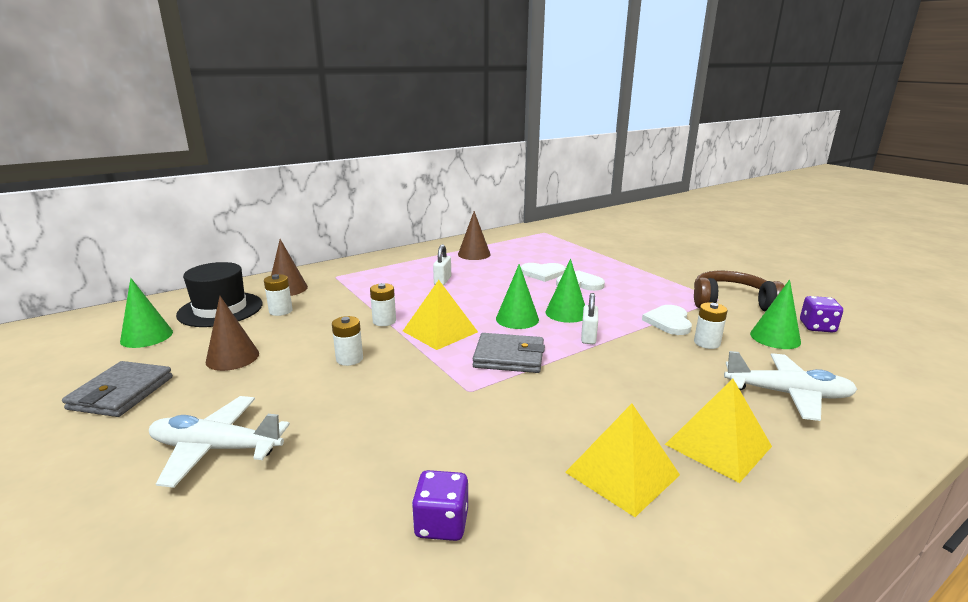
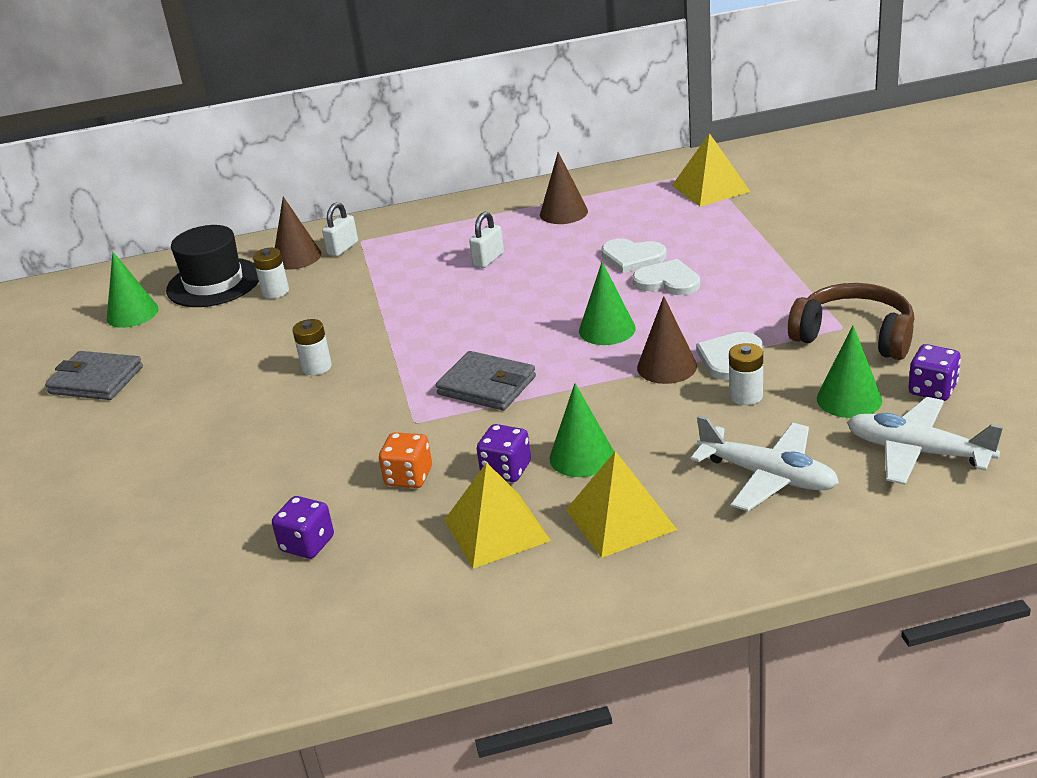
camera: 25 degrees right, 10 degrees up
(121, 393) = (96, 380): grey wallet -> grey wallet turned 75 degrees clockwise
(216, 448) = (158, 449): white plane -> white plane (917, 452)
(232, 357) = (204, 351): brown cone -> brown cone (667, 366)
(384, 321) = (380, 319): white battery -> none
(440, 331) = (434, 341): yellow pyramid -> yellow pyramid (710, 188)
(499, 437) = (408, 477): none -> orange dice
(517, 319) = (537, 332): green cone -> green cone (581, 456)
(582, 418) = (506, 470): none -> purple dice
(588, 337) = (603, 369): white padlock -> white padlock (343, 248)

